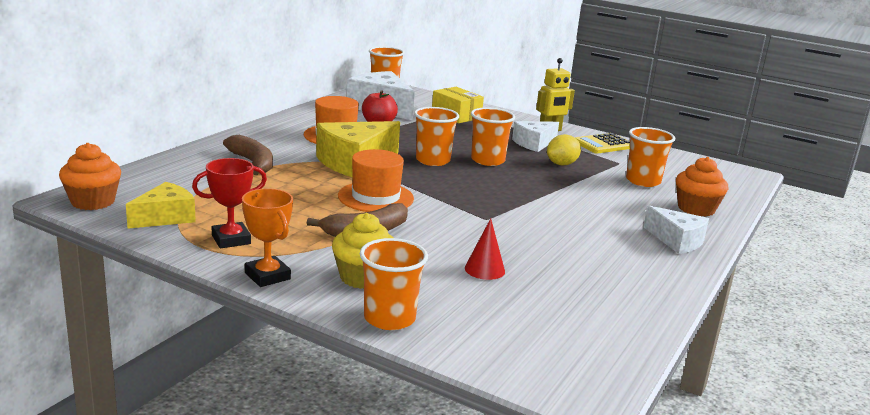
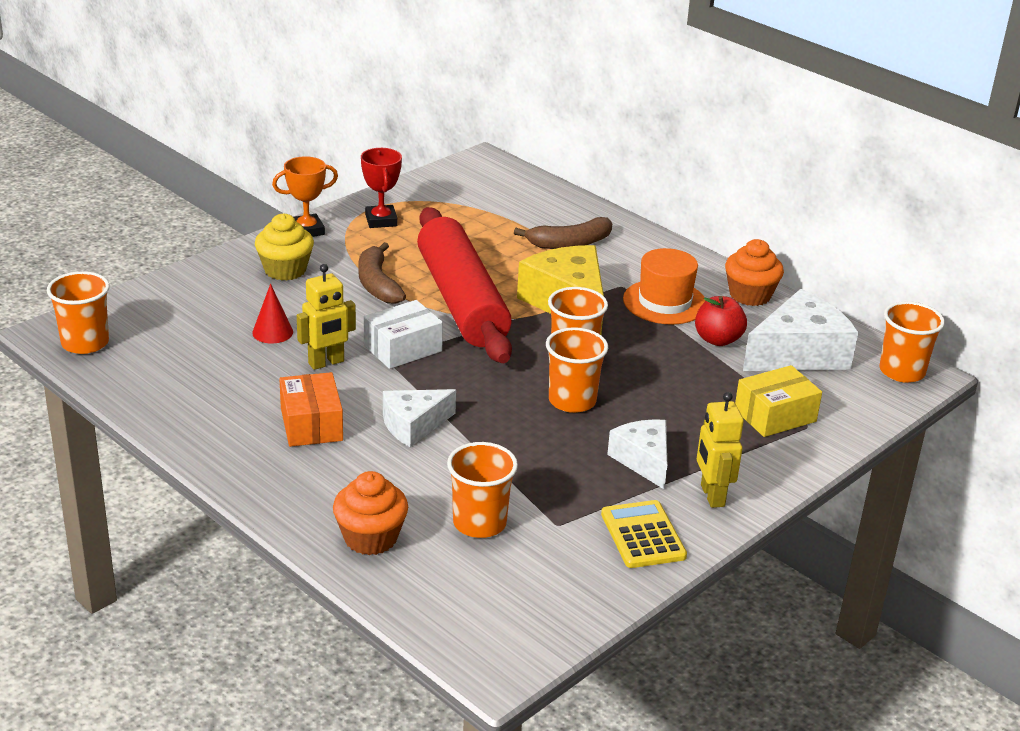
camera: 105 degrees right, 10 degrees up
(93, 202) = (477, 168): orange cupcake -> orange cupcake (750, 295)
(165, 217) = (436, 196): yellow cheese -> none
(375, 197) = (461, 301): orange hat -> red rolling pin
(389, 318) = (212, 272): orange cup -> orange cup (85, 343)
(466, 214) = (402, 348): none -> white box
(513, 241) = (326, 363): none -> yellow robot
(561, 164) = (554, 463): yellow lemon -> none
(601, 238) = (311, 424): none -> orange box
(677, 241) = (284, 481): white cheese -> white cheese (413, 425)

